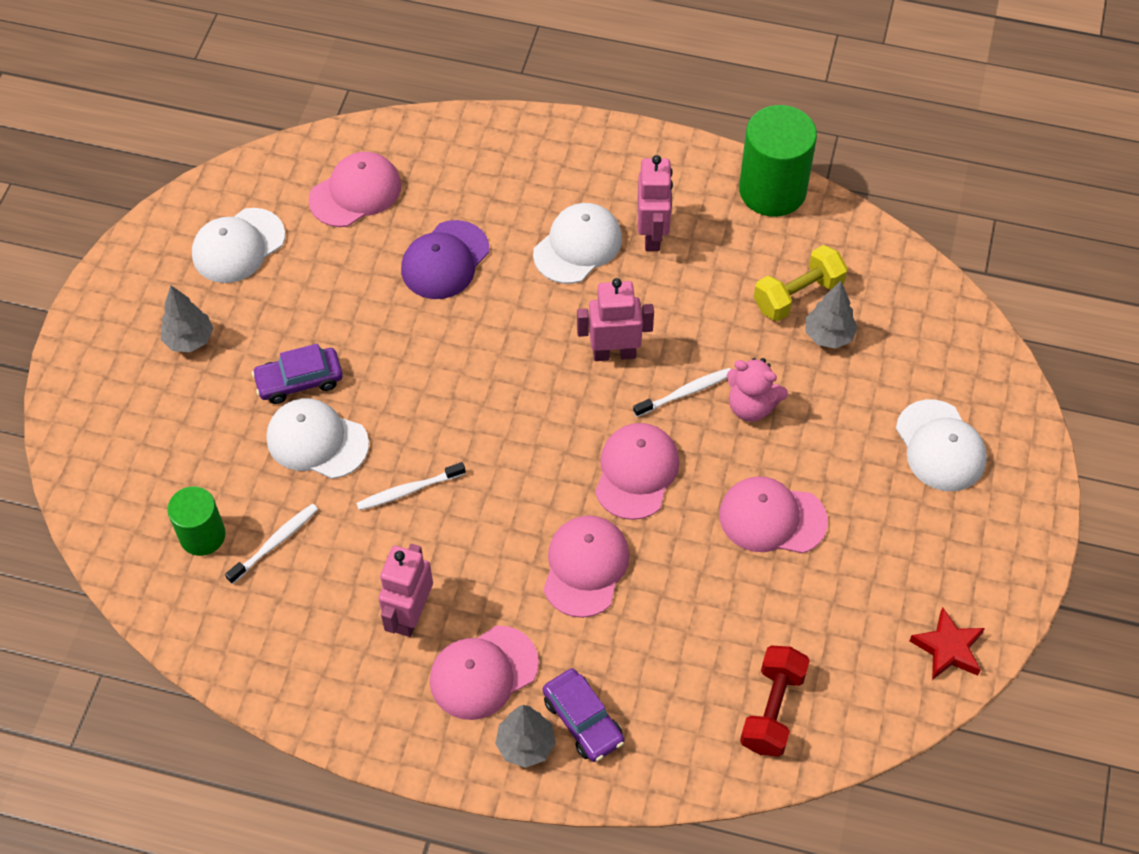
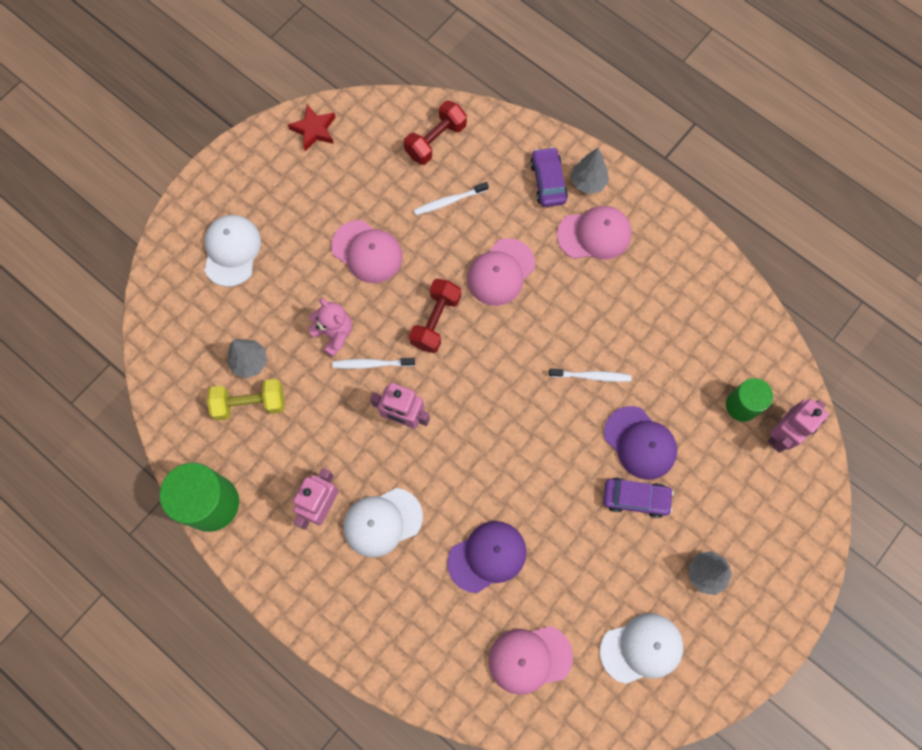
camera: 155 degrees left, 15 degrees up
(275, 543) = (695, 378): white toothbrush -> white toothbrush (449, 201)
(317, 441) = (640, 443): white cap -> purple cap
(410, 615) = (624, 290): pink robot -> pink robot (782, 434)
(636, 472) = (435, 321): pink cap -> red dumbbell

